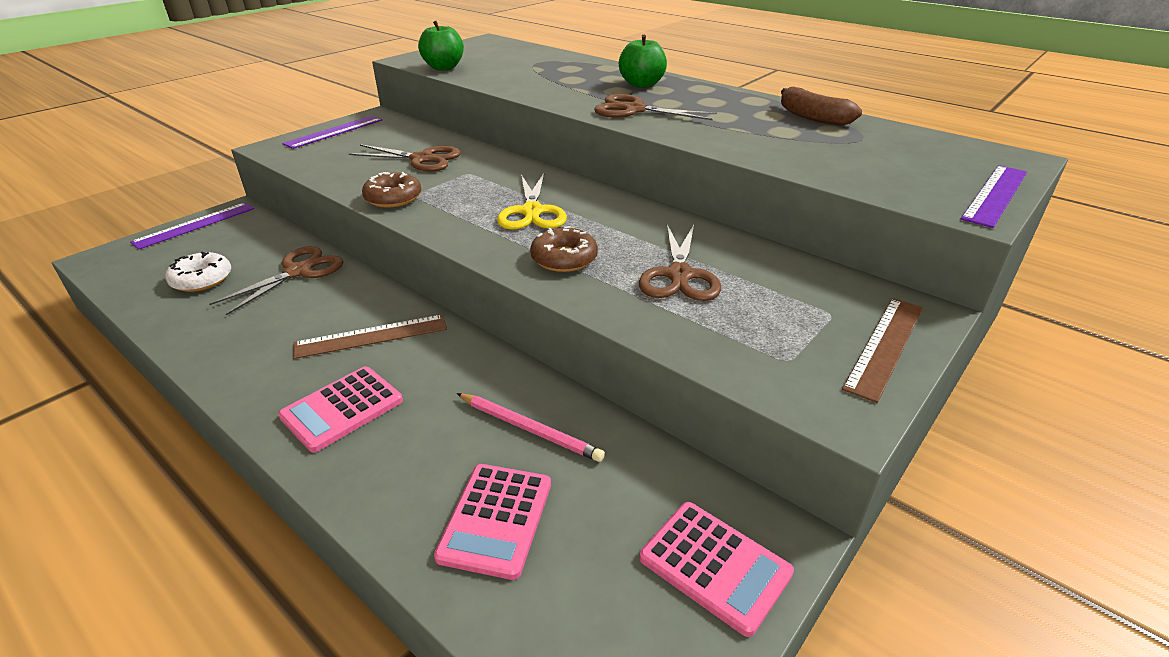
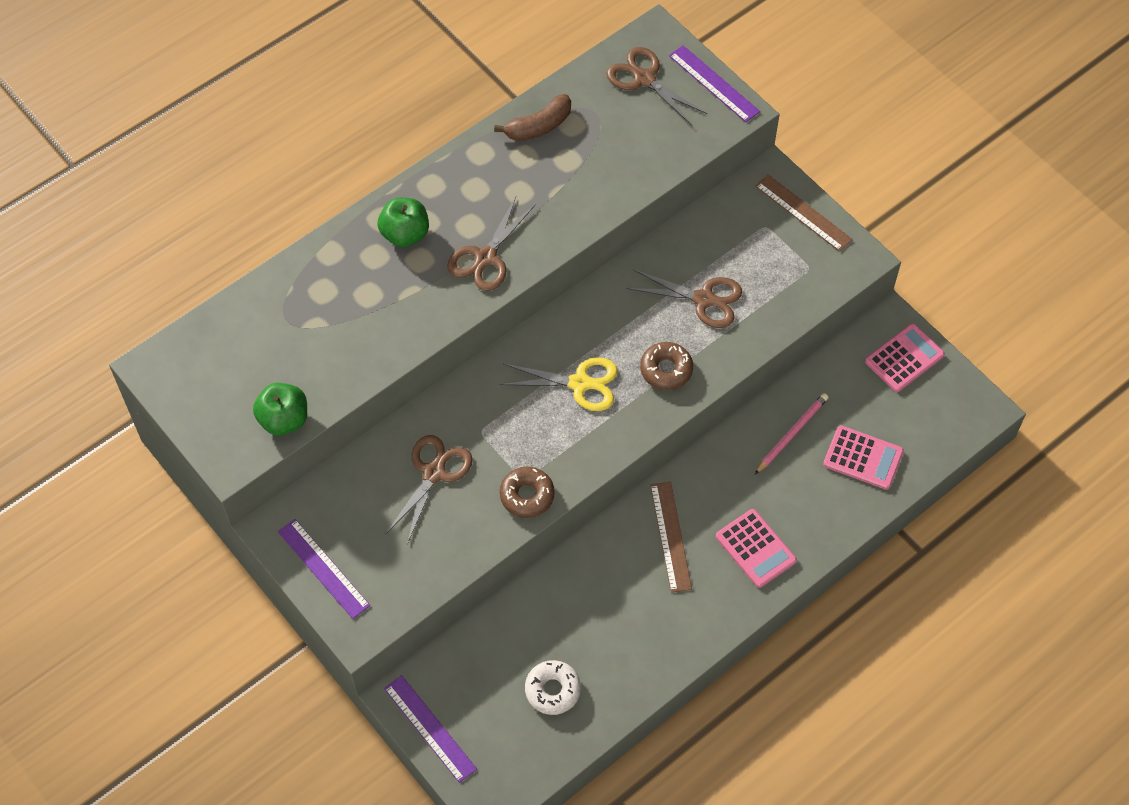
camera: 80 degrees left, 25 degrees up
(298, 271) = (554, 607): brown scissors -> brown scissors (644, 79)

